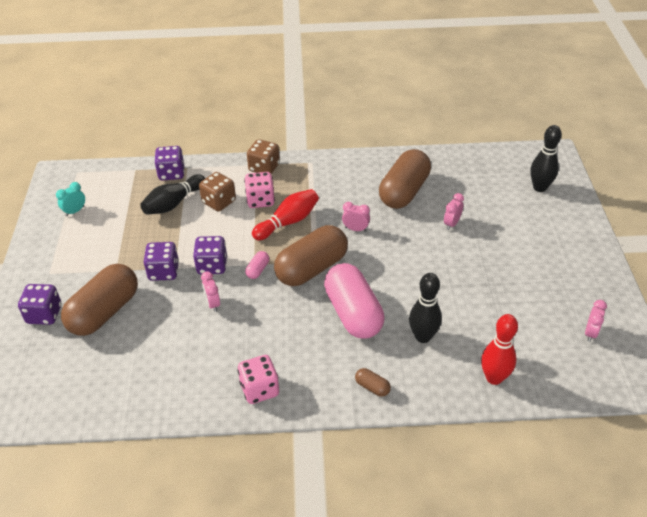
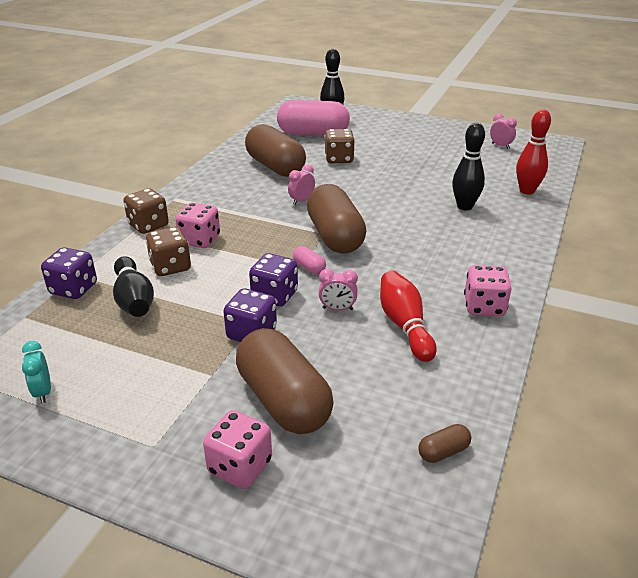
camera: 65 degrees left, 10 degrees down
(44, 314) = (240, 466): purple dice -> pink dice
(288, 222) = (253, 233): red bowling pin -> red bowling pin (404, 325)
(353, 313) = (413, 230): pink capsule -> pink capsule (313, 134)
(372, 387) = (511, 244): brown capsule -> brown capsule (443, 452)
(451, 224) = (339, 159): pink clock -> brown dice

